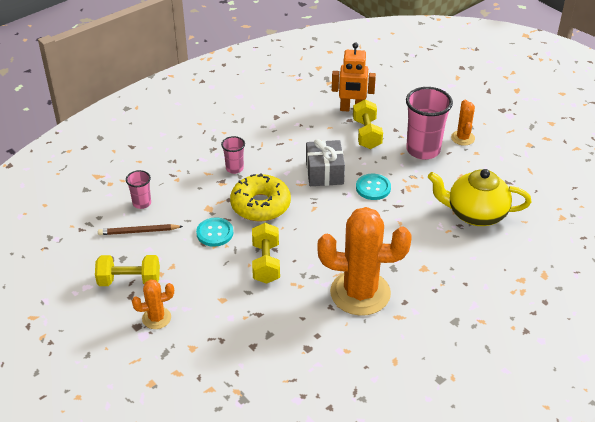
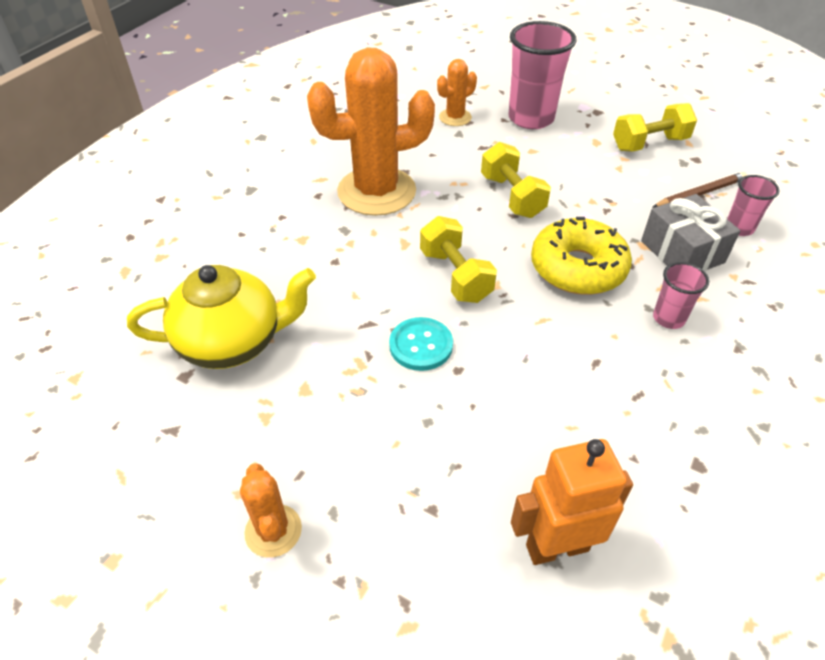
camera: 160 degrees right, 5 degrees up
(156, 318) = (585, 121): orange cactus -> orange cactus (455, 117)
(215, 233) = (605, 215): turquoise button -> none
(324, 173) = (518, 352): grey gift -> grey gift (682, 251)
(366, 134) = (487, 473): yellow dumbbell -> yellow dumbbell (455, 276)
(423, 150) = (355, 464): pink cup -> pink cup (531, 118)

